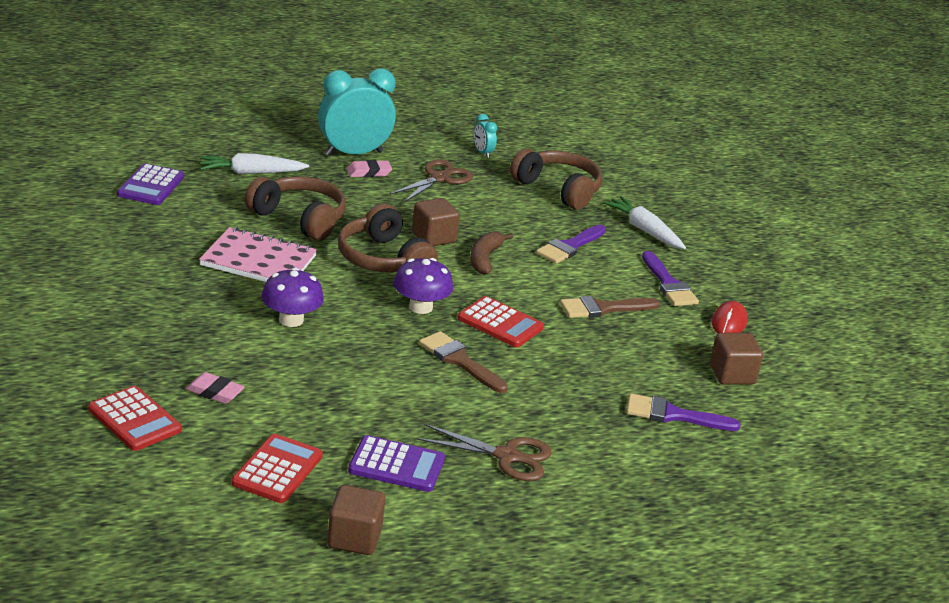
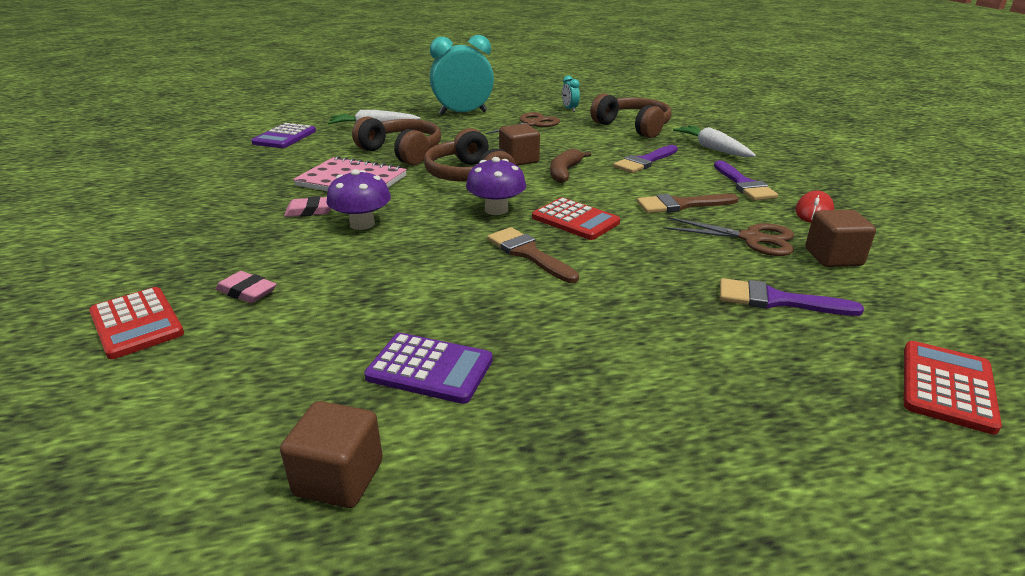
camera: 10 degrees right, 0 degrees up
(277, 470) = (275, 378): red calculator -> red calculator (947, 387)
(369, 172) = (472, 123): pink eraser -> pink eraser (310, 211)
(506, 456) = (573, 354): brown scissors -> brown scissors (751, 239)

